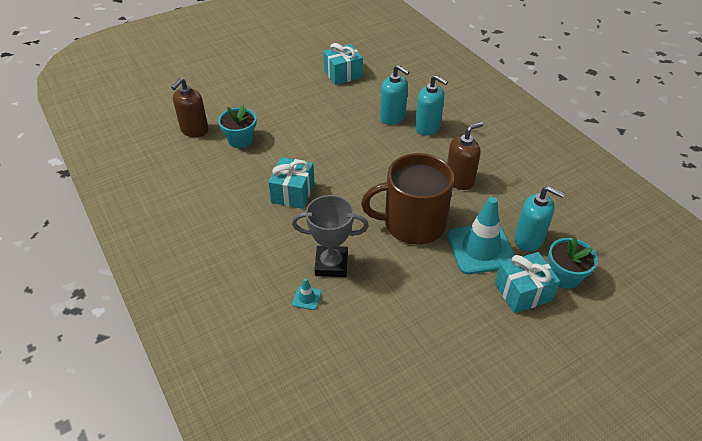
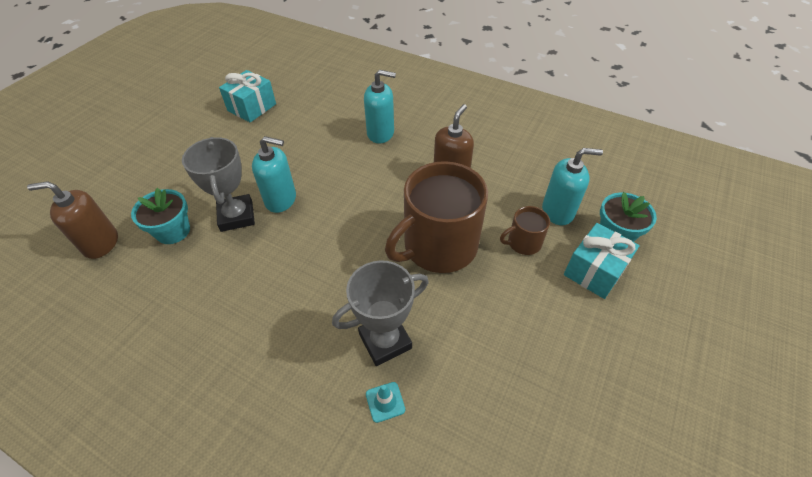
camera: 30 degrees left, 5 degrees up
(194, 130) = (101, 243): brown soap dispenser -> brown soap dispenser turned 90 degrees clockwise
(286, 146) = (237, 216): none -> grey trophy
(293, 193) = (281, 271): turquoise gift -> none
(392, 117) = (337, 135): turquoise soap dispenser -> turquoise soap dispenser (281, 199)
(481, 249) = (523, 242): turquoise traffic cone -> brown mug

